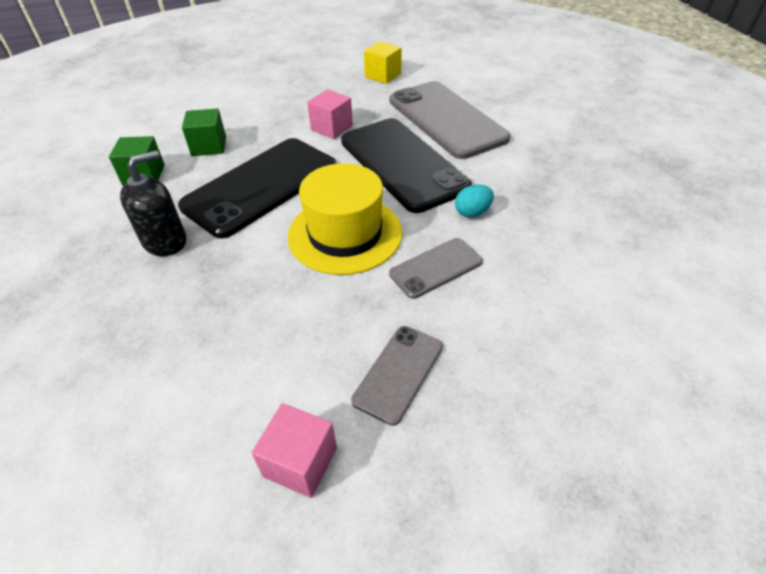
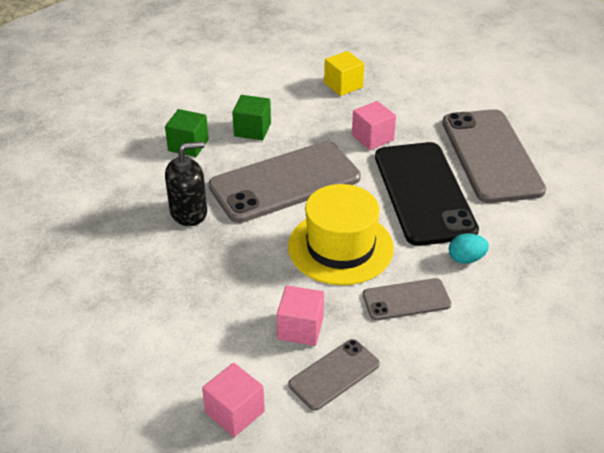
camera: 20 degrees right, 5 degrees down
(261, 186) = (285, 182): black phone -> grey phone
(338, 331) = (300, 328): none -> pink cube
(383, 75) = (450, 89): yellow cube -> yellow cube (343, 85)

